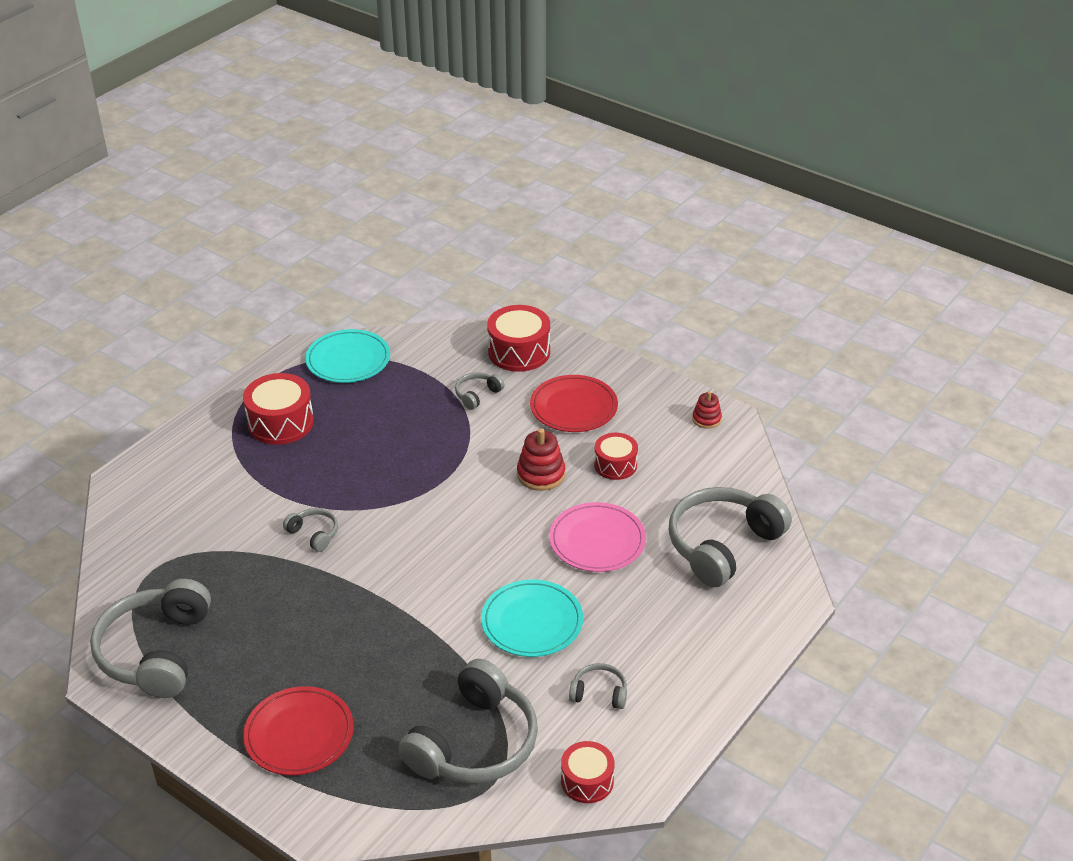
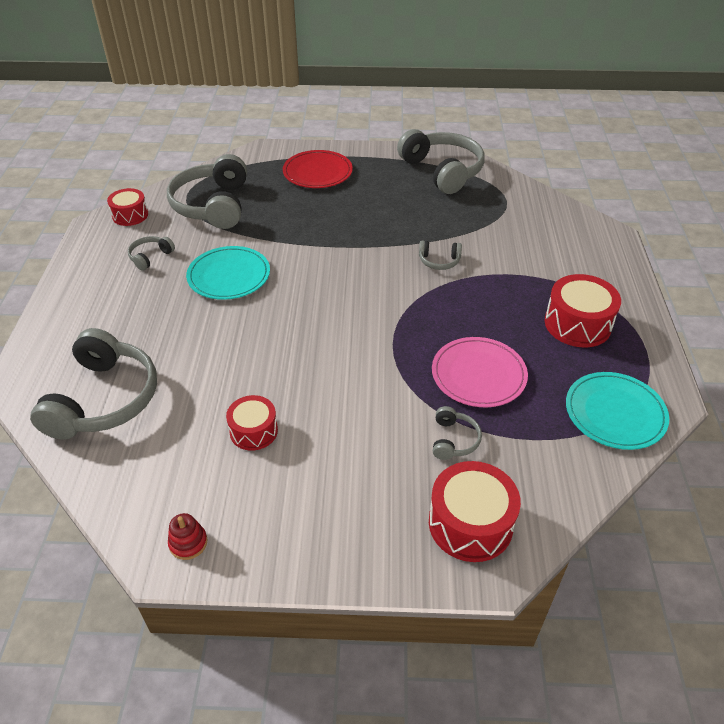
camera: 145 degrees right, 5 degrees up
(541, 474) = (316, 386): red stacking toy -> none
(573, 407) = (346, 478): red plate -> none
(597, 541) = (221, 352): pink plate -> pink plate (478, 375)
(599, 693) = (150, 257): grey headphones -> grey headphones turned 150 degrees clockwise

